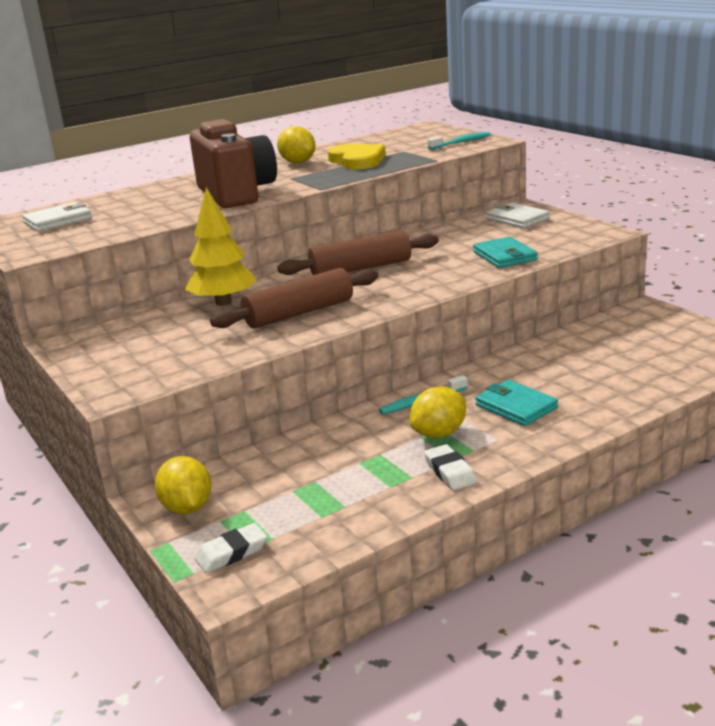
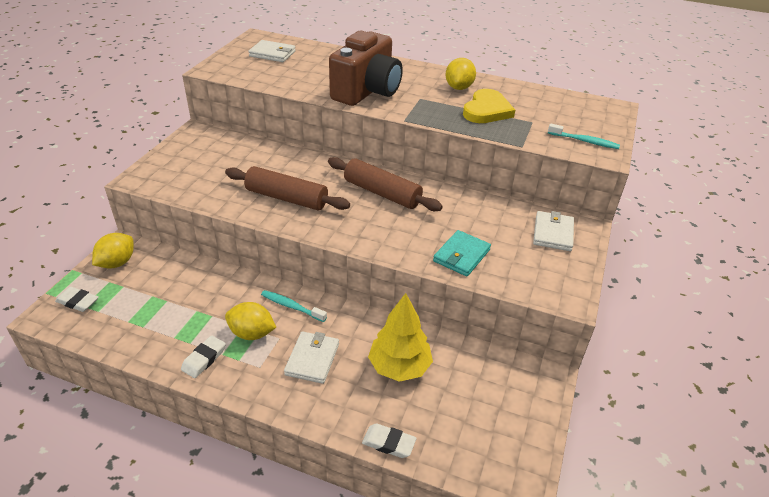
camera: 50 degrees right, 15 degrees up
(223, 302) = (285, 160): yellow tree -> yellow tree (399, 367)
(516, 407) = (312, 359): turquoise wallet -> white wallet
(663, 392) = (389, 443): none -> white eraser

